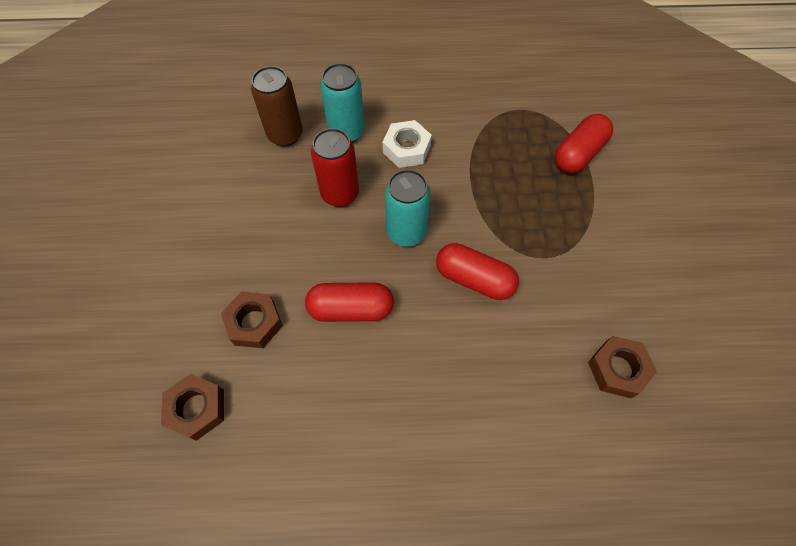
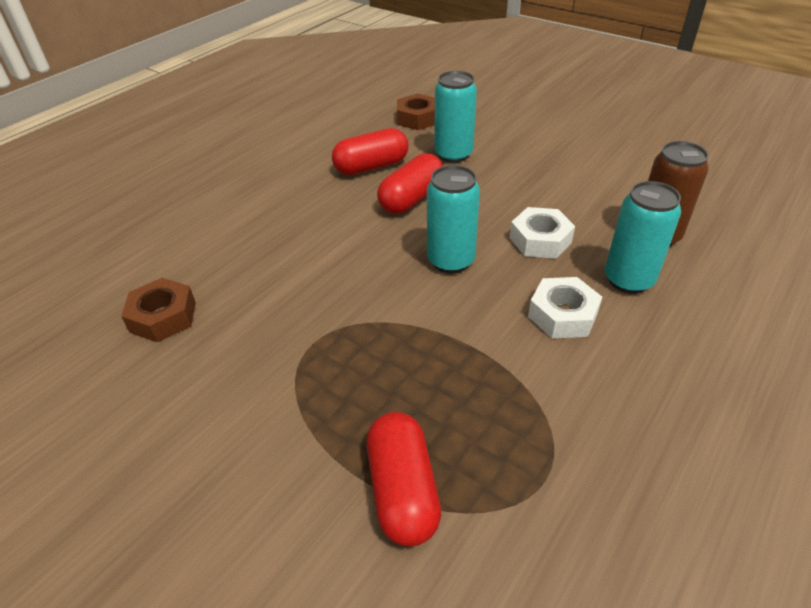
camera: 130 degrees right, 20 degrees down
(254, 323) = (453, 154): brown nut -> turquoise can
(340, 194) = (540, 240): red can -> white nut
(474, 279) = (353, 278): red capsule -> red capsule (371, 166)

